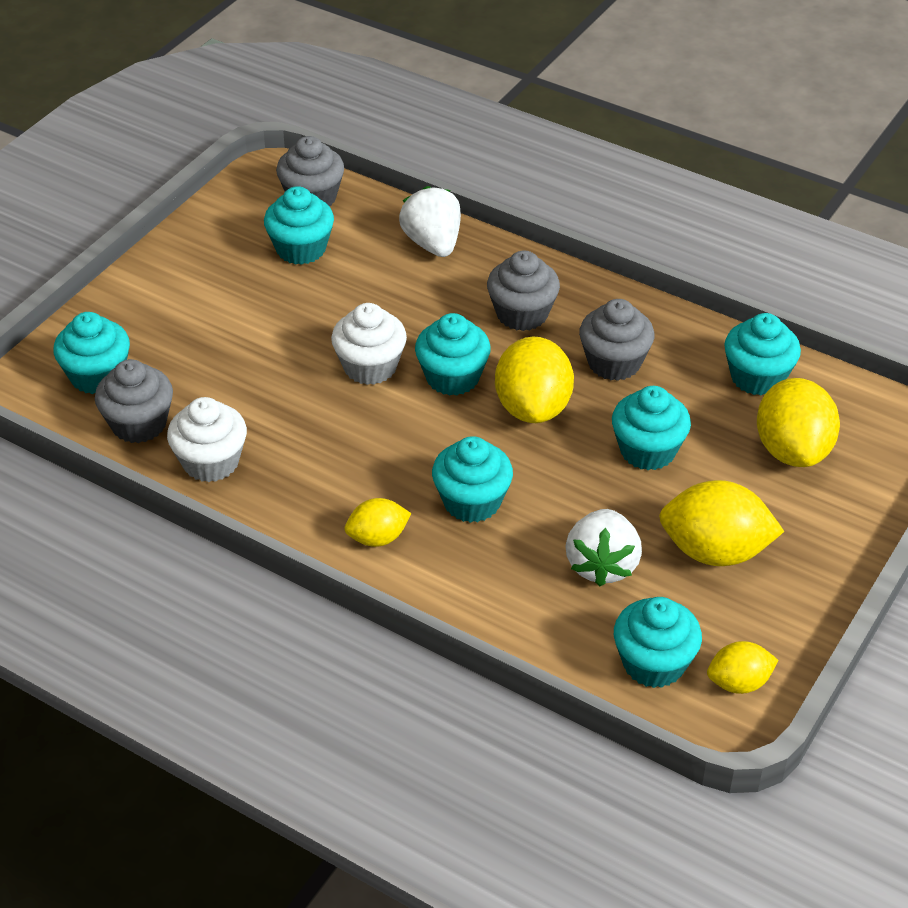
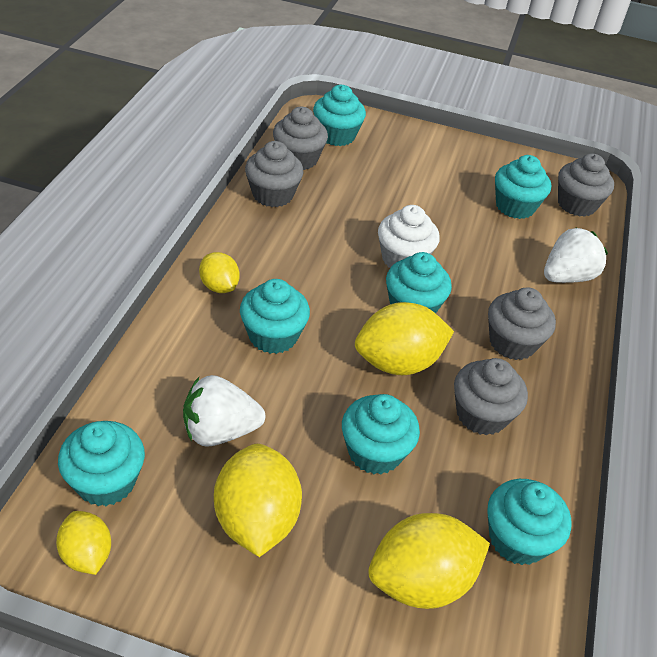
camera: 70 degrees right, 0 degrees up
(211, 462) = (272, 195): white cupcake -> grey cupcake

